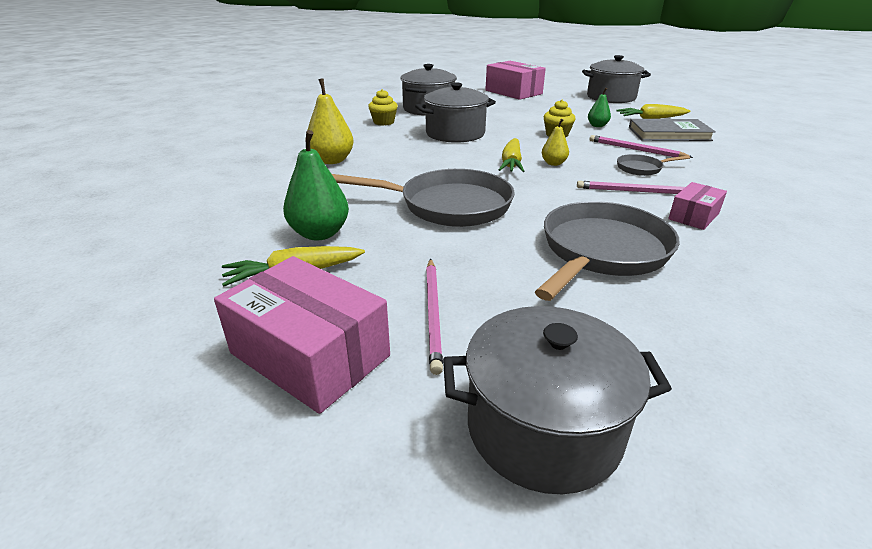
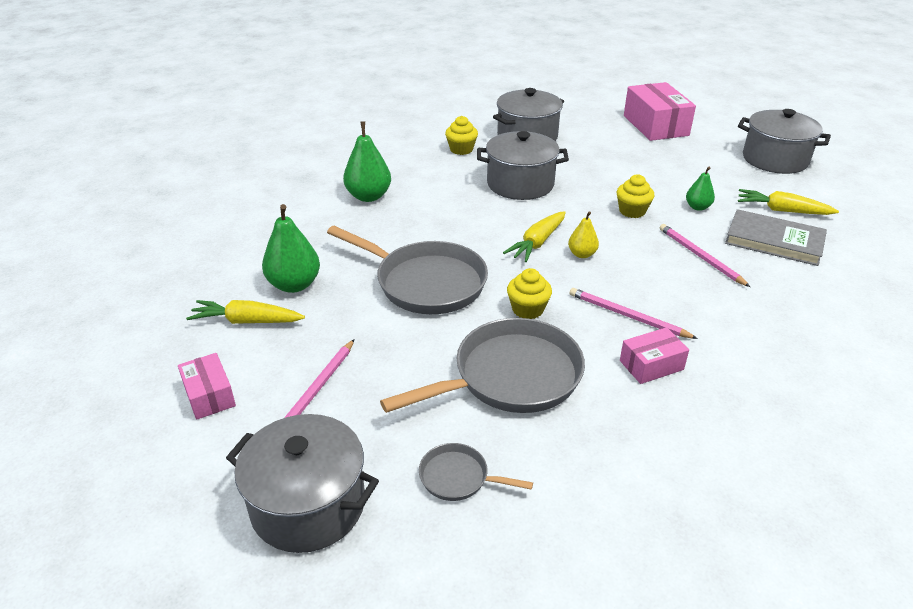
camera: 25 degrees right, 5 degrees up
(310, 354) = (209, 395): pink box -> pink box, size x0.54
(332, 160) = (368, 196): yellow pear -> green pear
(556, 204) = (527, 309): none -> yellow cupcake
(641, 168) = (673, 286): grey pan -> grey pan (458, 477)

